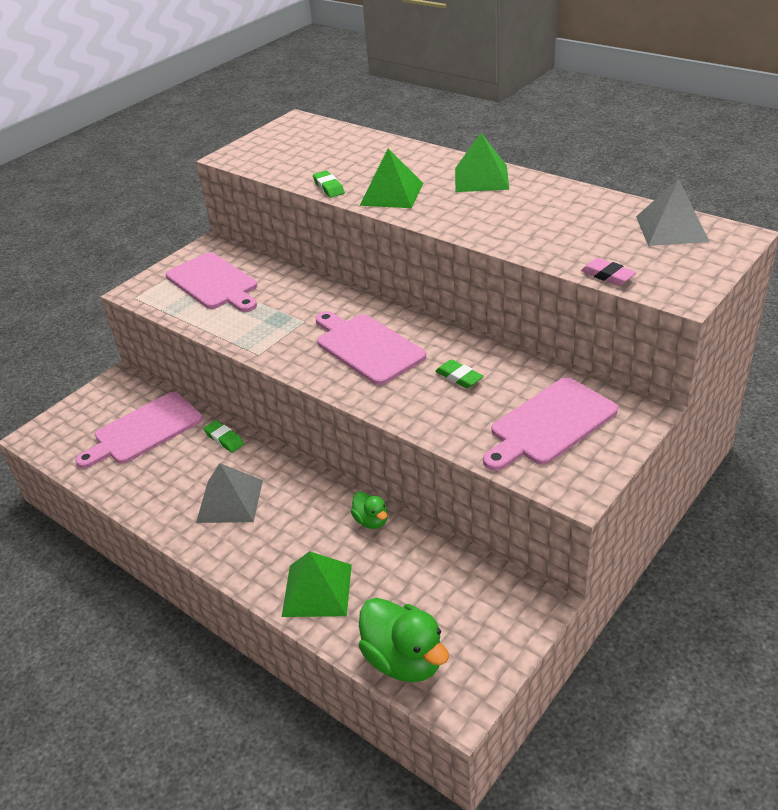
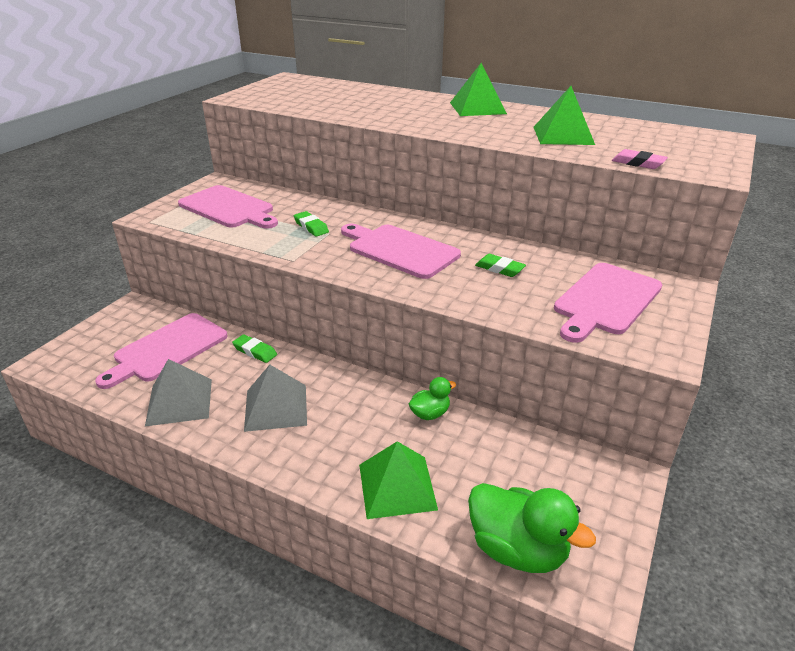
camera: 15 degrees left, 5 degrees down
(328, 187) = (340, 115): green eraser -> green eraser (311, 227)
(371, 521) = (430, 414): green duck -> green duck turned 75 degrees counterclockwise
(391, 194) = (402, 118): green pyramid -> green pyramid (563, 135)
(671, 228) = (666, 134): grey pyramid -> grey pyramid (179, 401)

